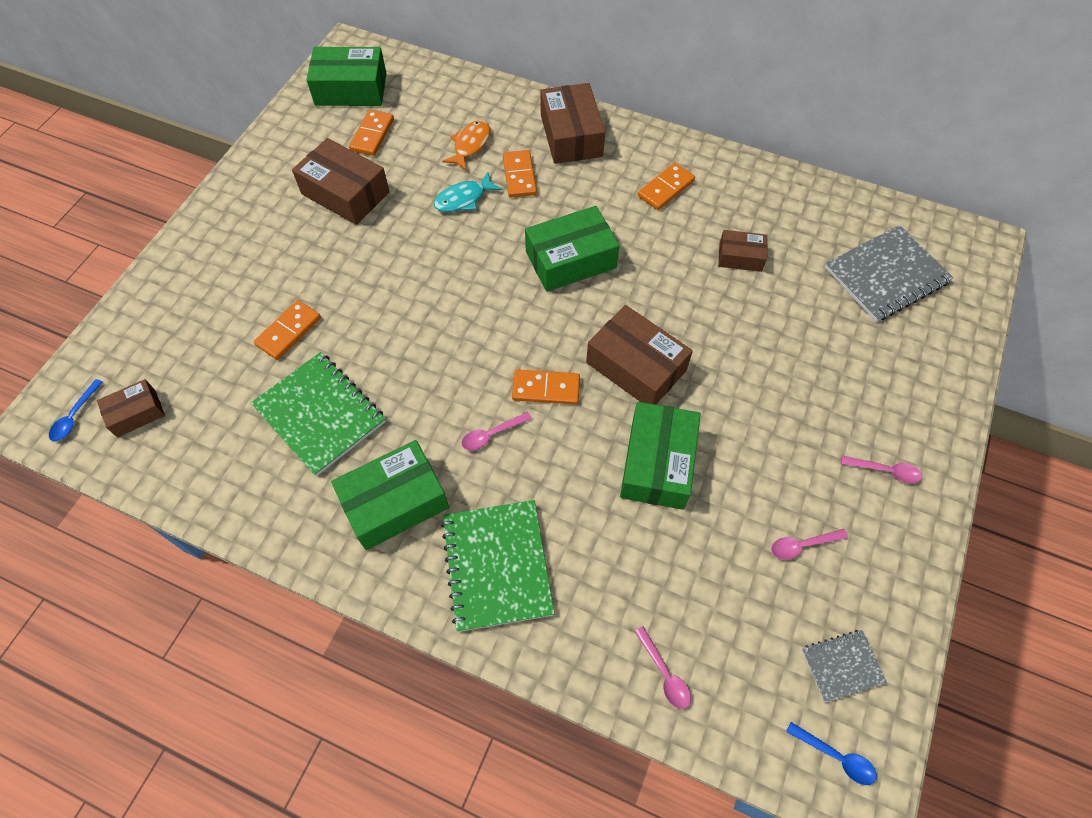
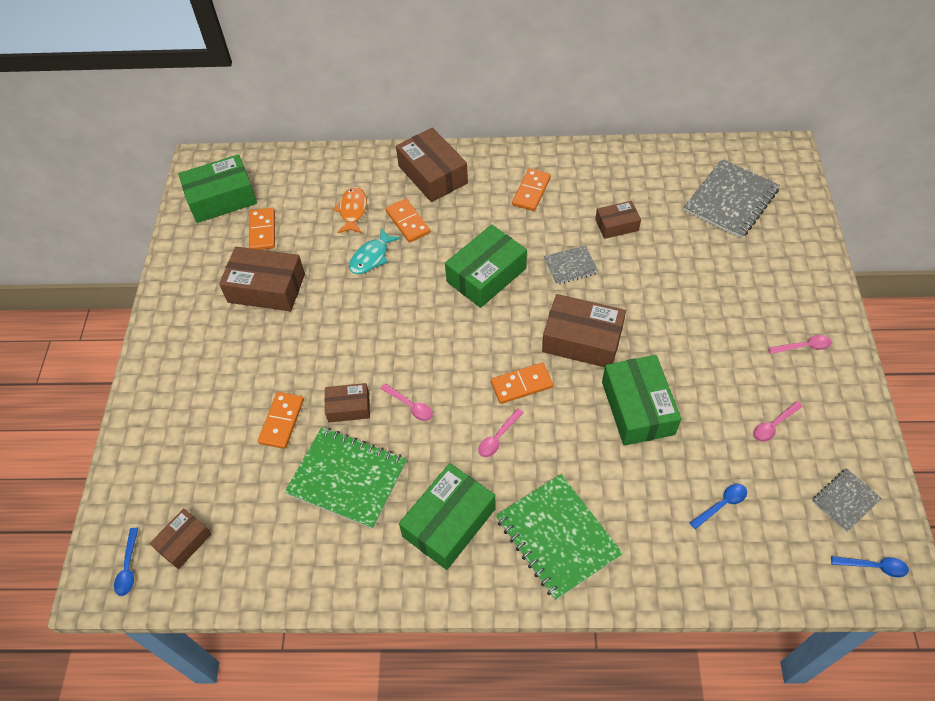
camera: 20 degrees left, 5 degrees down
(359, 343) = (348, 407): none -> brown box
(664, 673) = (725, 562): pink spoon -> pink spoon (410, 406)
(666, 282) = (570, 266): none -> grey notebook
(695, 608) = (721, 504): none -> blue spoon

